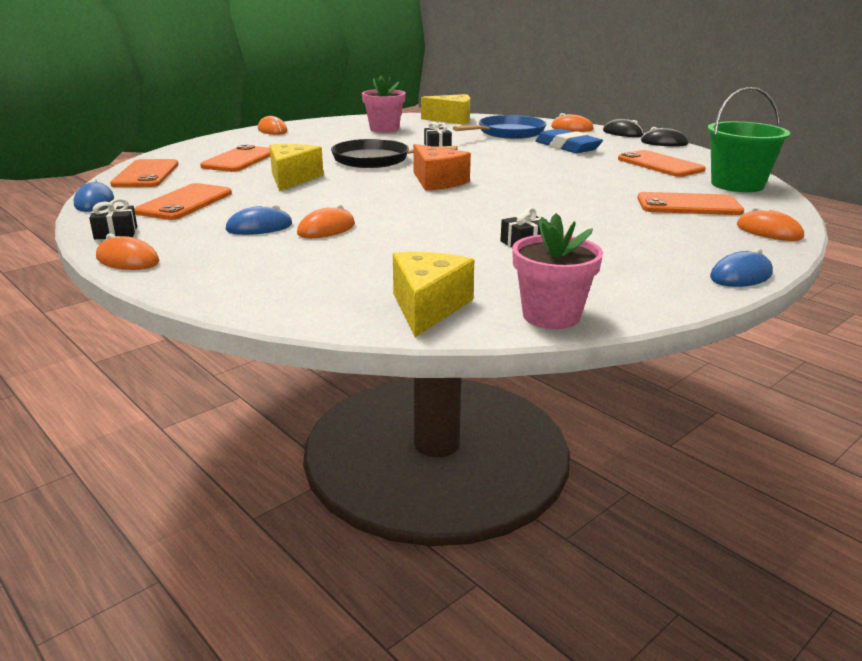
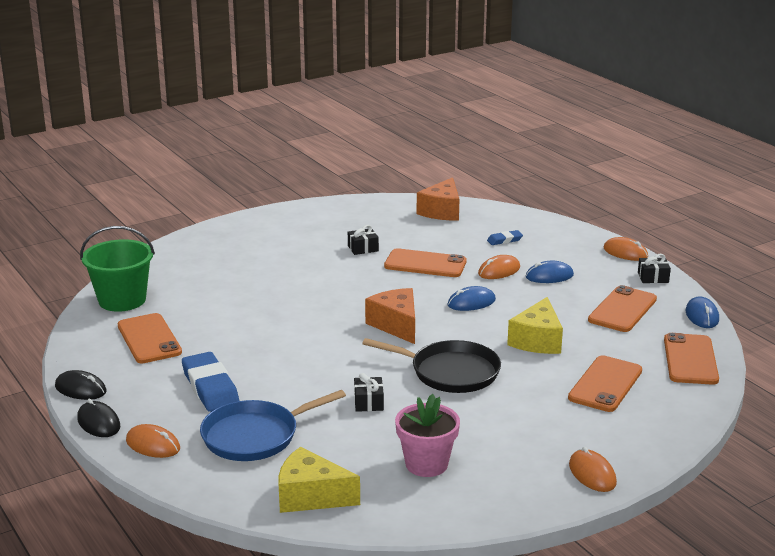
camera: 170 degrees left, 0 degrees up
(314, 266) = (504, 240): none -> blue eraser
(428, 307) = (441, 211): yellow cheese -> orange cheese
(551, 316) = (380, 203): pink flower pot -> none
(688, 205) = (203, 277): orange phone -> orange phone (425, 264)
(741, 275) = (253, 217): blue mouse -> blue mouse (471, 302)
(769, 231) = (183, 247): orange mouse -> none

